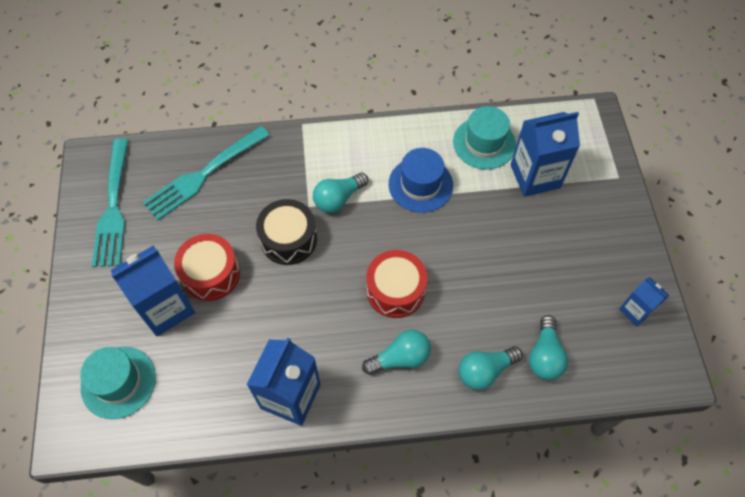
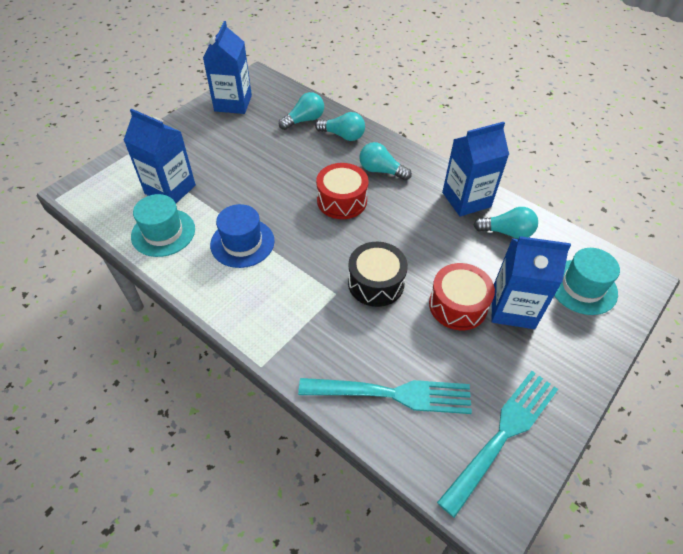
camera: 135 degrees left, 10 degrees down
(338, 199) = (308, 280): turquoise light bulb -> turquoise light bulb (507, 232)
(635, 310) = (233, 103): blue carton -> blue carton, size x1.80

